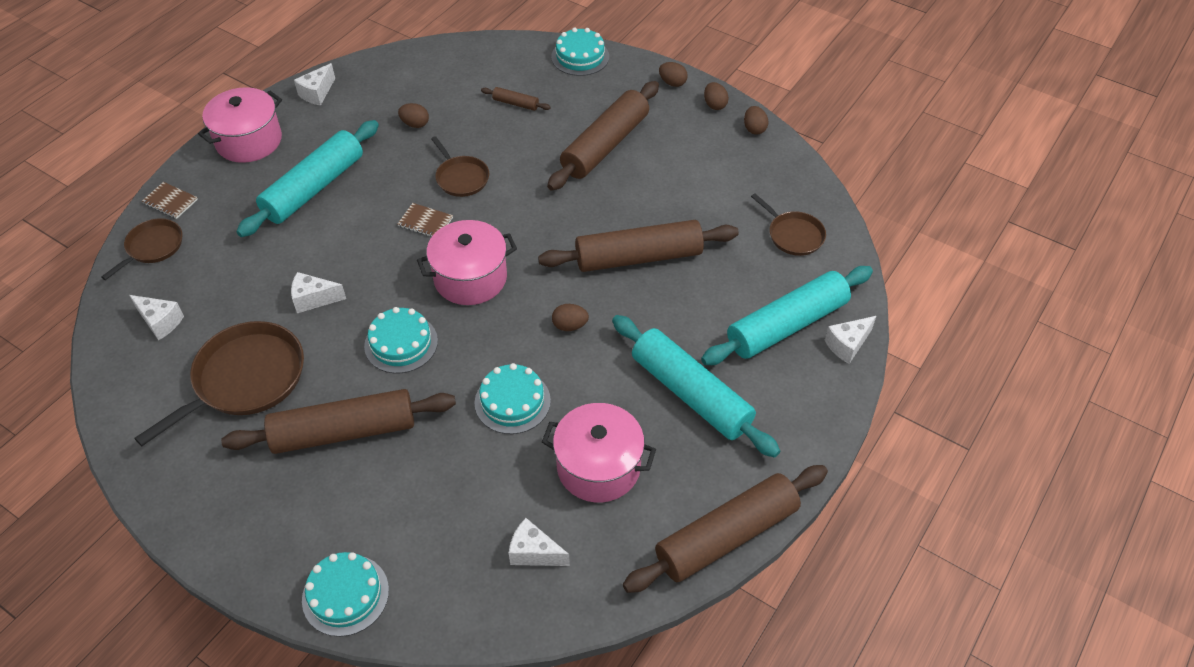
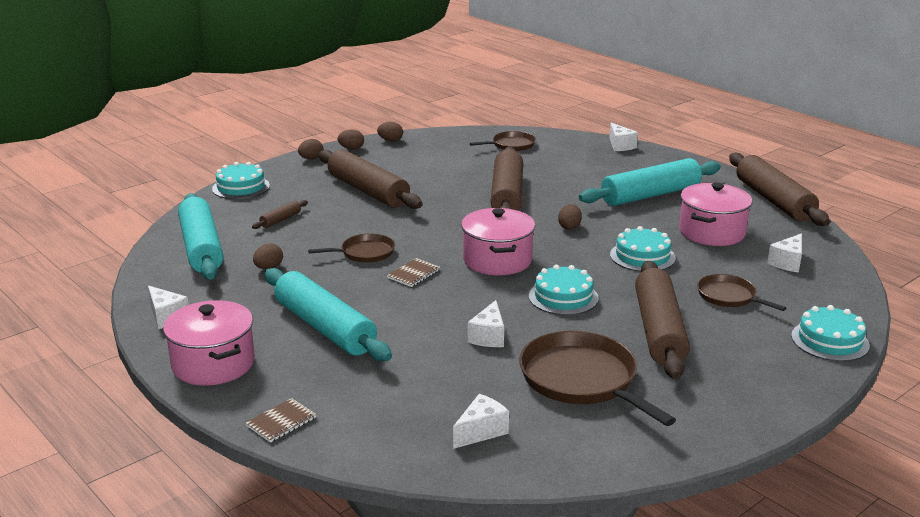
camera: 75 degrees left, 25 degrees down
(153, 247) = (354, 436): brown pan -> brown pan (729, 296)
(786, 325) = (596, 159): turquoise rolling pin -> turquoise rolling pin (201, 248)

